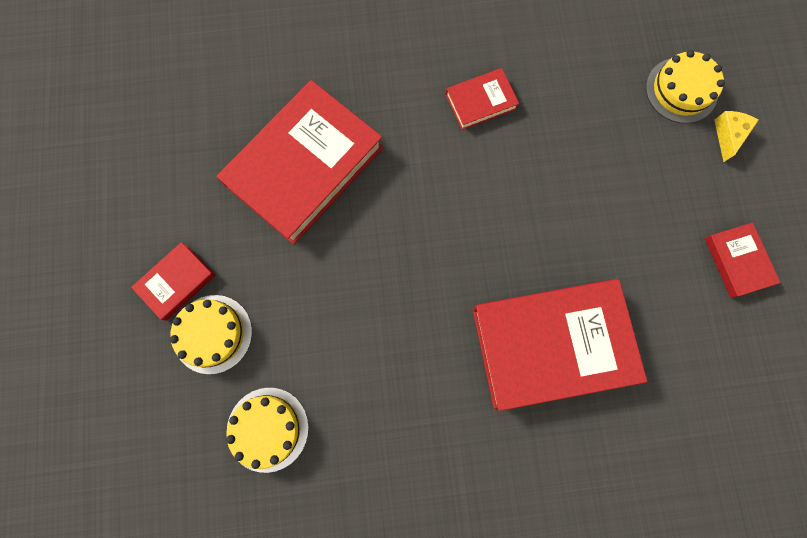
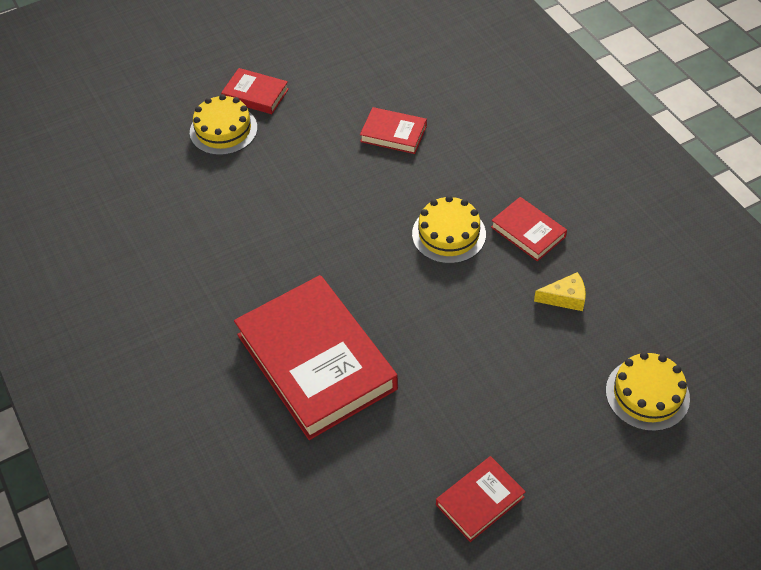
camera: 70 degrees right, 25 degrees down
(267, 429) = (161, 189): yellow cake -> yellow cake (448, 234)
(304, 166) = (393, 134): red book -> red book, size x0.46
(728, 135) = (622, 453): yellow cheese -> yellow cheese (565, 298)

